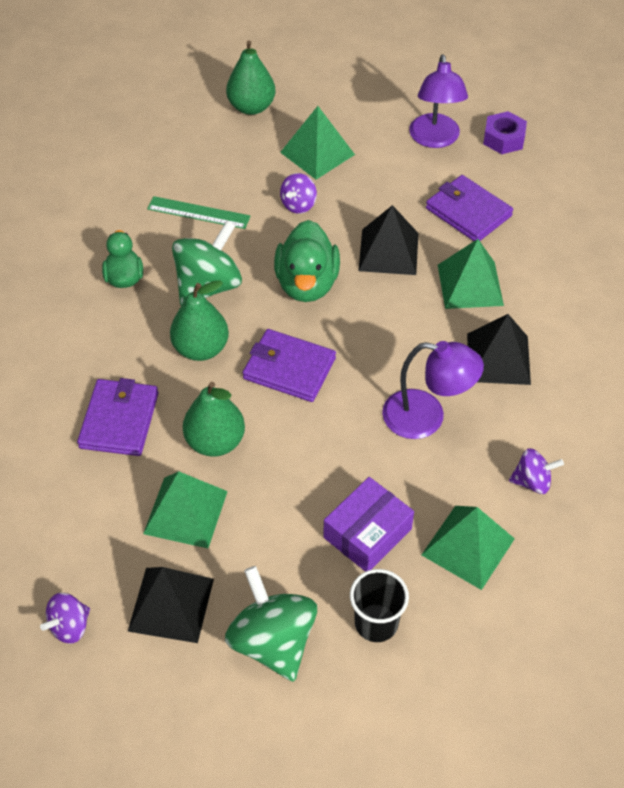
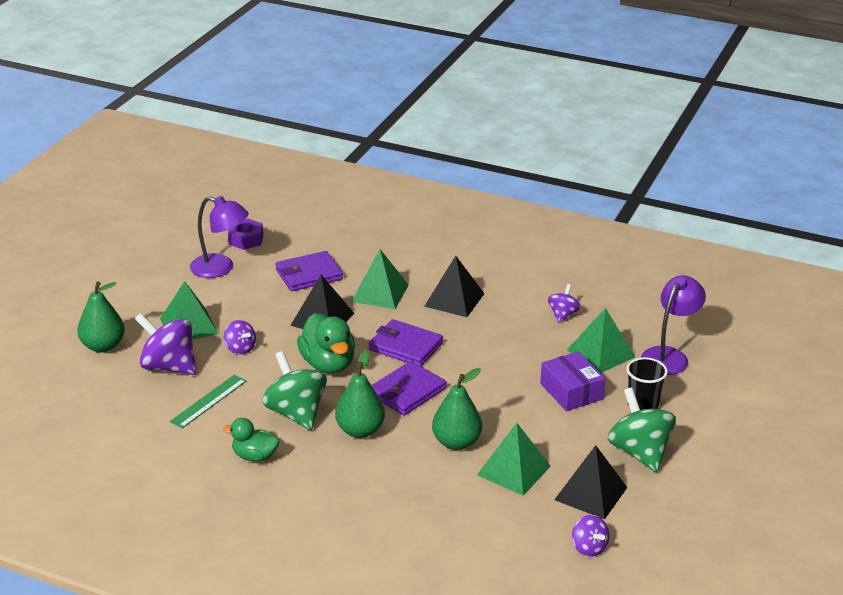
camera: 70 degrees left, 20 degrees down
(119, 420) = (408, 487): purple wallet -> purple wallet (405, 346)
(241, 164) = (169, 366): none -> purple spinning top
(273, 641) = (639, 452): green spinning top -> green spinning top turned 75 degrees clockwise
(307, 284) = (328, 364): green duck -> green duck turned 45 degrees clockwise
(426, 417) = (487, 342): purple lamp -> purple lamp (669, 356)

